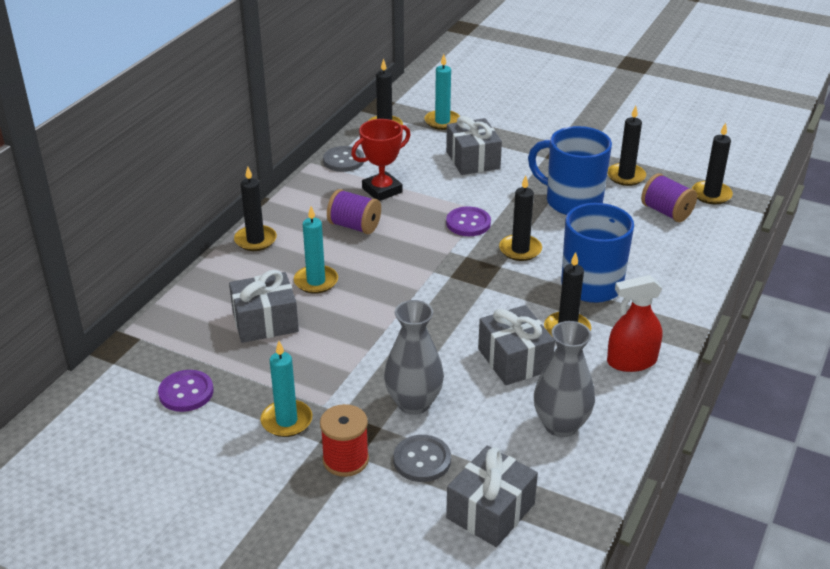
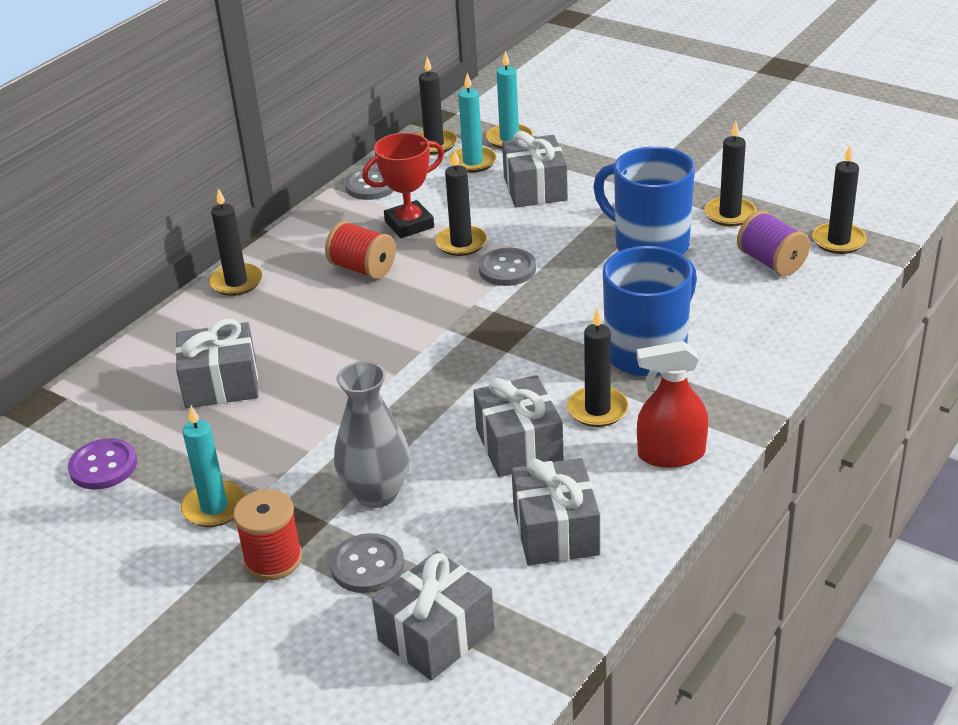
camera: 10 degrees right, 0 degrees up
(316, 281) = (296, 336): turquoise candle -> turquoise candle (473, 162)
(354, 226) = (363, 268): purple spool -> red spool
(468, 223) = (507, 269): purple button -> grey button
(520, 250) = (565, 305): black candle -> black candle (461, 243)
(561, 425) = (556, 531): grey vase -> grey gift

